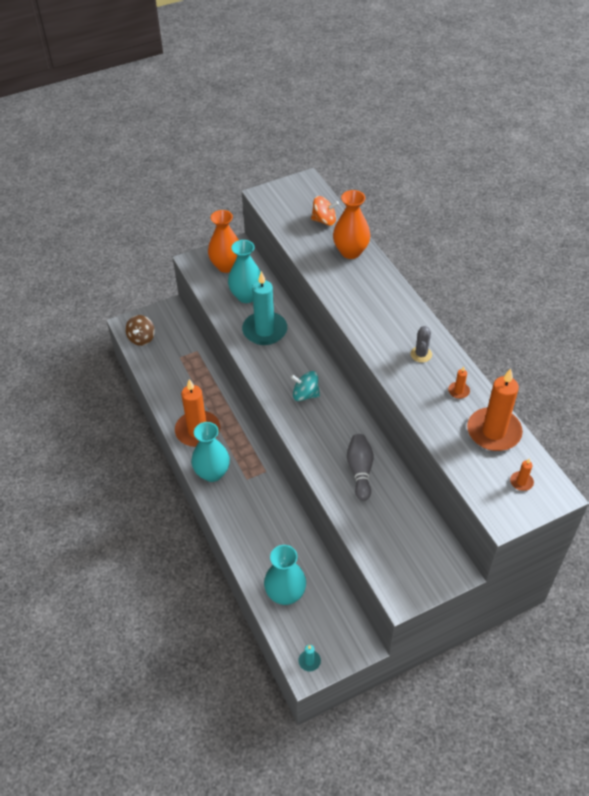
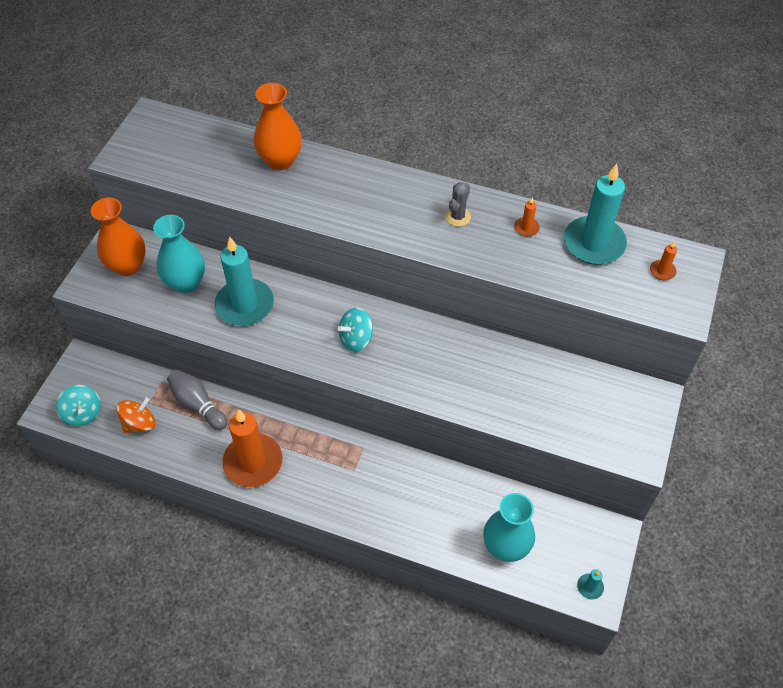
camera: 45 degrees left, 5 degrees up
(141, 338) = (83, 413): brown spinning top -> turquoise spinning top
(212, 473) = (314, 492): turquoise vase -> none
(324, 220) = (217, 145): orange spinning top -> orange spinning top (139, 423)
(360, 471) = (484, 373): grey bowling pin -> grey bowling pin (198, 404)
(421, 354) = (457, 217): grey cactus -> grey cactus turned 60 degrees clockwise
(493, 432) = (594, 243): orange candle -> turquoise candle

